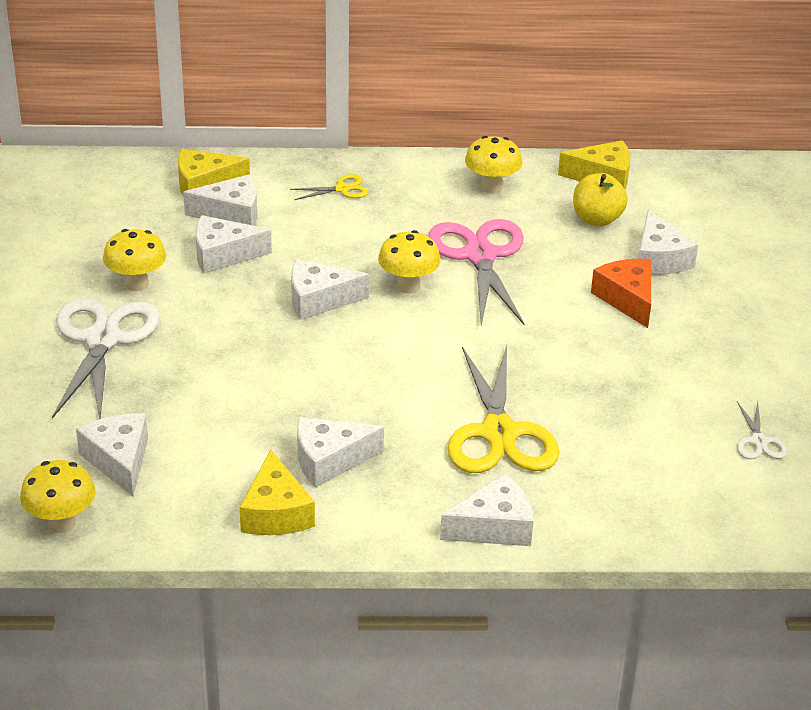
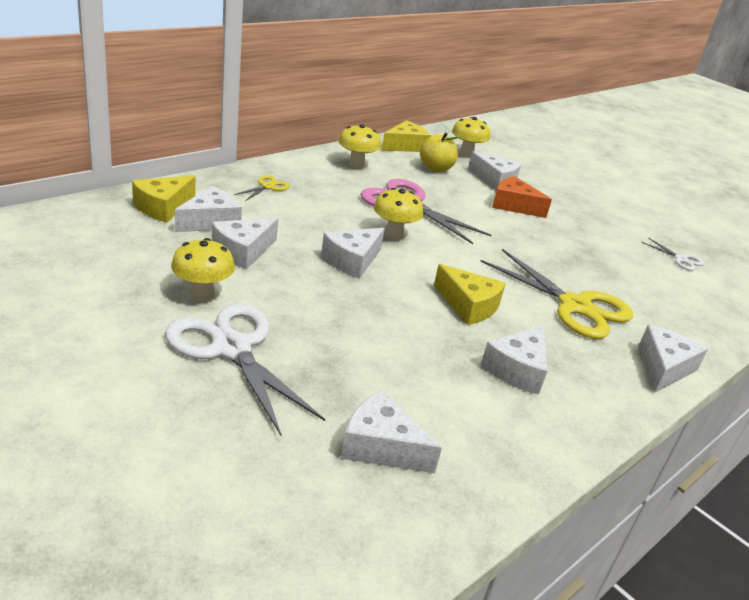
camera: 45 degrees left, 5 degrees down
(61, 523) = (413, 534): yellow mushroom -> yellow mushroom (466, 154)
(275, 512) = (544, 428): yellow cheese -> yellow cheese (468, 305)

